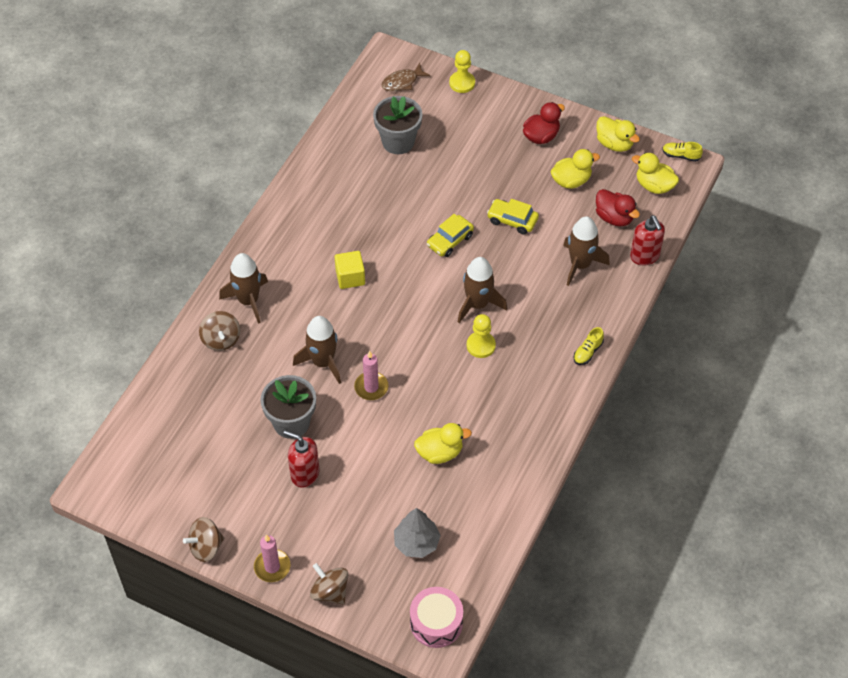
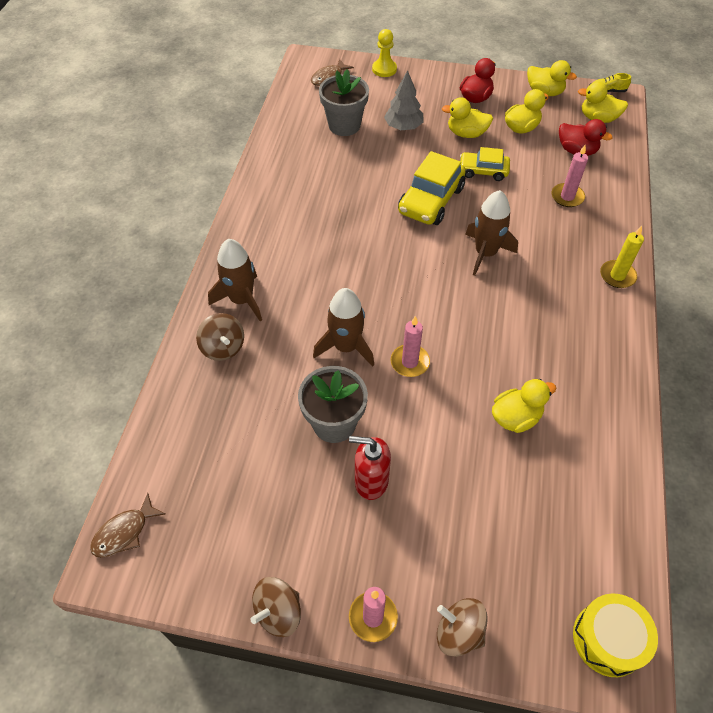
camera: 15 degrees left, 0 degrees up
(109, 466) = (124, 532): none -> brown fish
(350, 277) = (343, 254): yellow cube -> none
(416, 543) = (537, 535): grey tree -> grey tree (403, 127)
(436, 623) = (608, 639): pink drum -> yellow drum
(450, 241) = (431, 200): yellow car -> yellow car, size x1.63
(481, 345) = (507, 293): yellow pawn -> none
(514, 176) = (466, 133): none -> yellow duck
(580, 264) = (567, 197): brown rocket -> pink candle
(587, 352) = (617, 276): yellow shoe -> yellow candle
(645, 256) = (623, 178): red soap dispenser -> none

